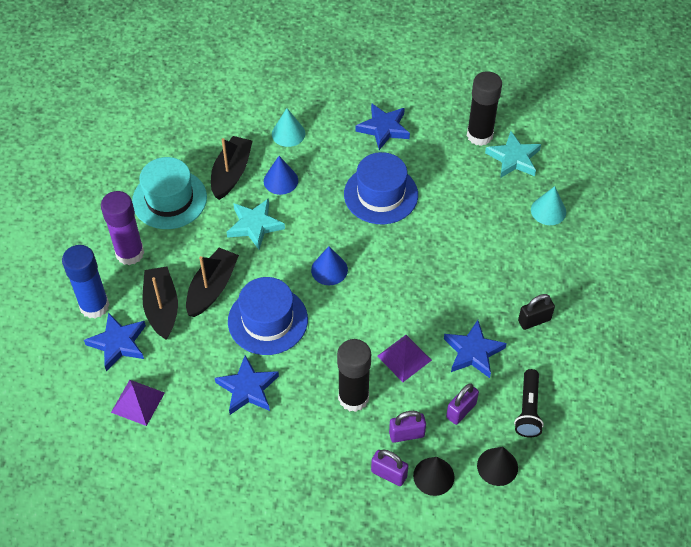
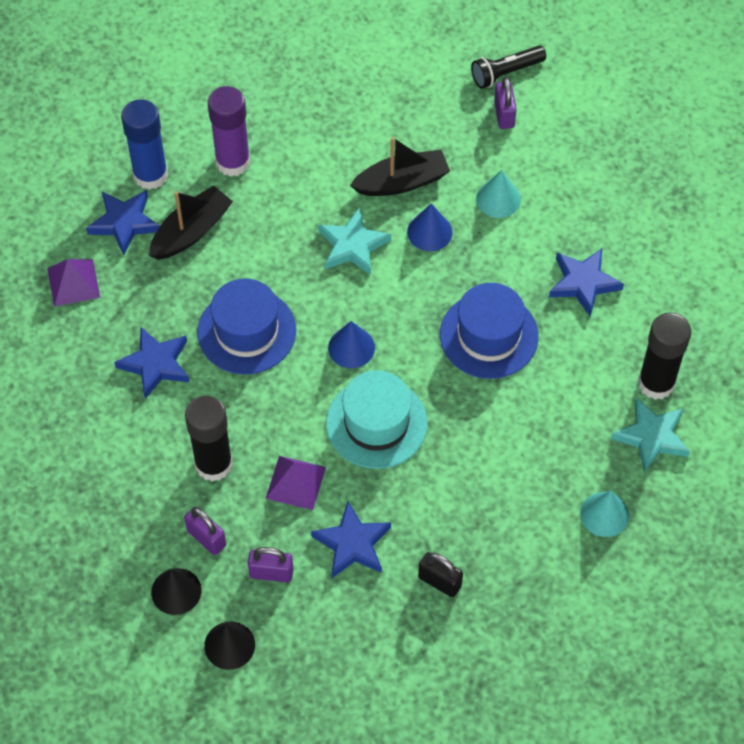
camera: 55 degrees right, 5 degrees up
(169, 199) = (324, 151): turquoise hat -> turquoise hat (376, 423)
(212, 288) = (247, 258): black boat -> none
(389, 474) = (150, 548): purple padlock -> purple padlock (504, 114)
(528, 409) = (320, 637): black flashlight -> black flashlight (506, 73)

